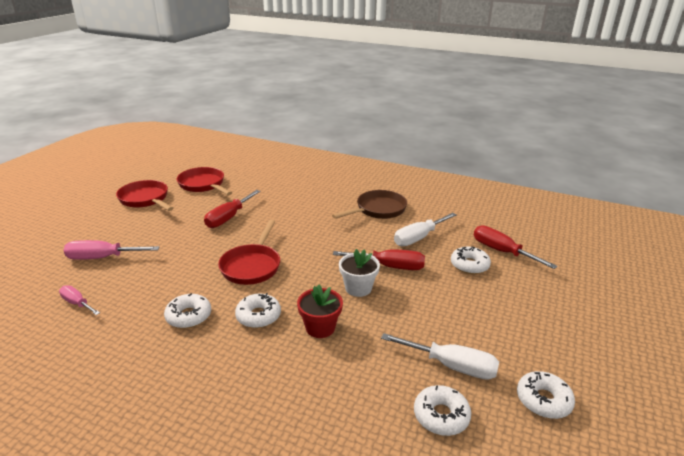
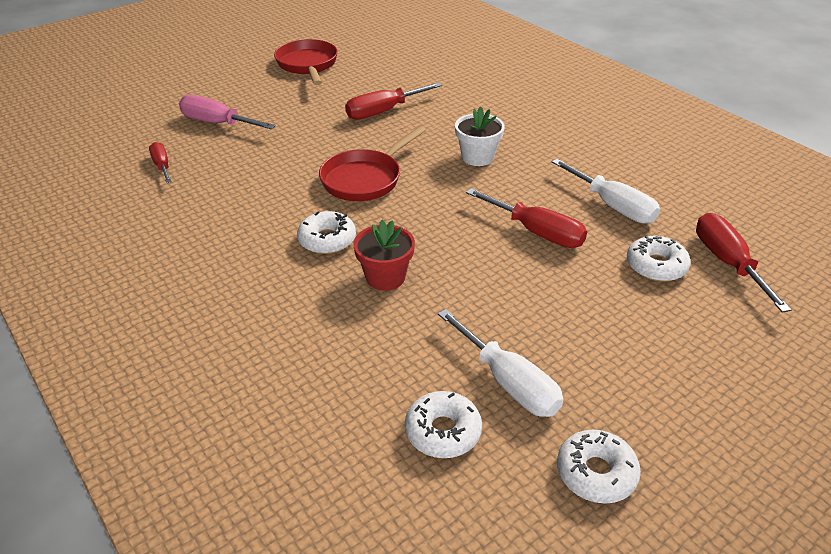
camera: 30 degrees right, 10 degrees up
(77, 303) = (162, 166): pink screwdriver -> red screwdriver
(189, 316) = (255, 215): white donut -> none
(203, 185) = (385, 61): red pan -> none
(358, 288) = (471, 246): white flower pot -> white flower pot (477, 157)
(378, 210) = (588, 151): brown pan -> none
(418, 238) = (613, 206): white screwdriver -> white screwdriver turned 120 degrees counterclockwise

